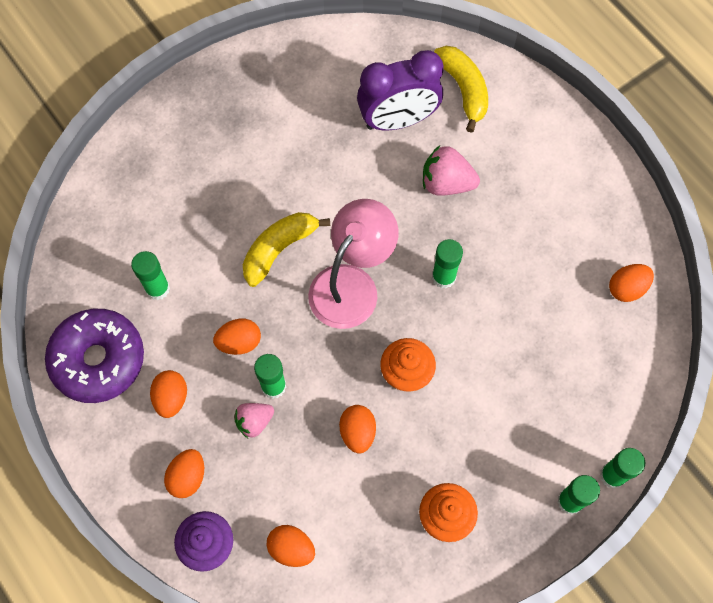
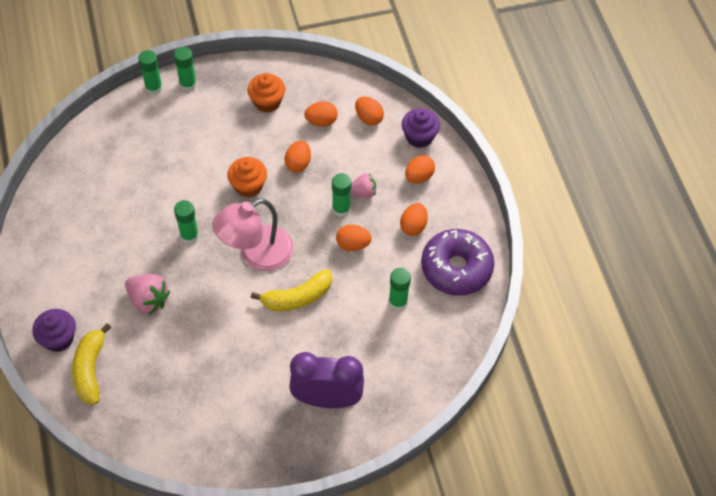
camera: 160 degrees left, 10 degrees down
(398, 120) = (157, 364): purple clock -> purple clock (327, 399)
(517, 108) = (58, 338): none -> purple cupcake
(626, 288) = (70, 184): orange egg -> orange egg (321, 121)

